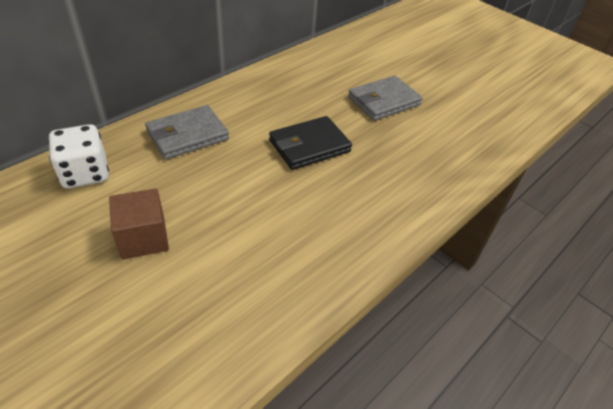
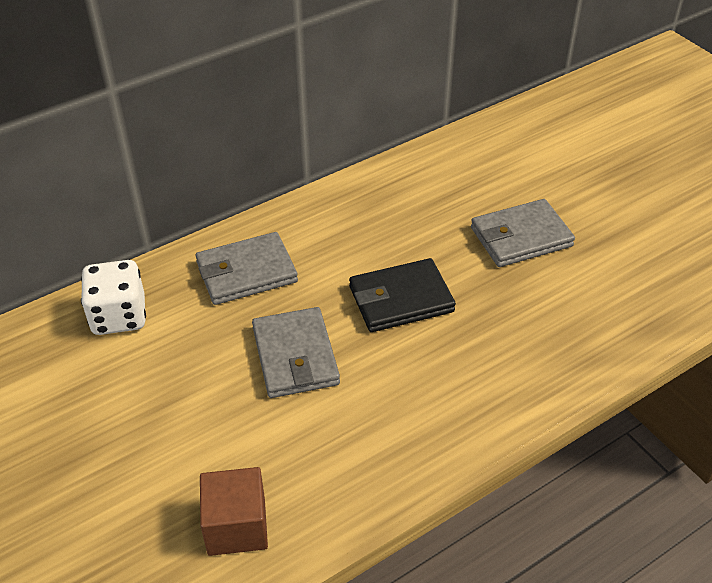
camera: 15 degrees right, 0 degrees up
(143, 238) = (176, 406): brown cube -> brown cube (236, 526)
(237, 191) = (295, 356): none -> grey wallet

